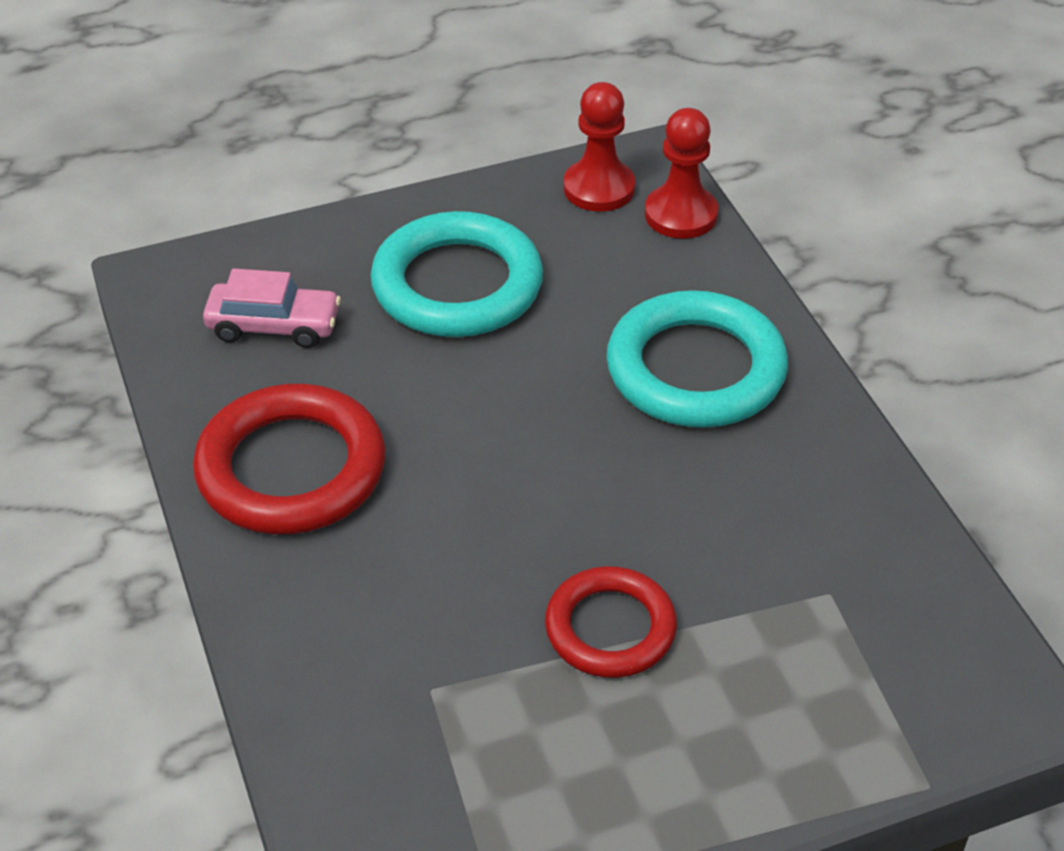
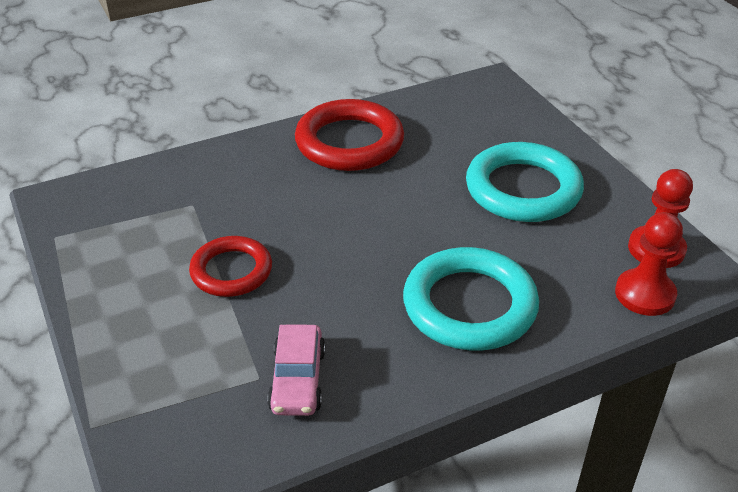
camera: 85 degrees right, 5 degrees down
(274, 326) = (463, 124): pink car -> pink car (298, 380)

